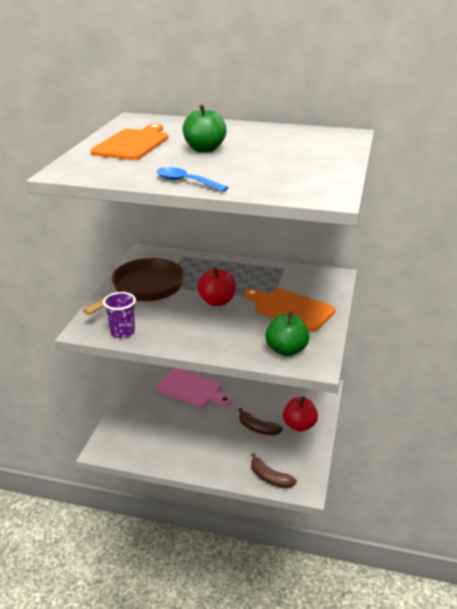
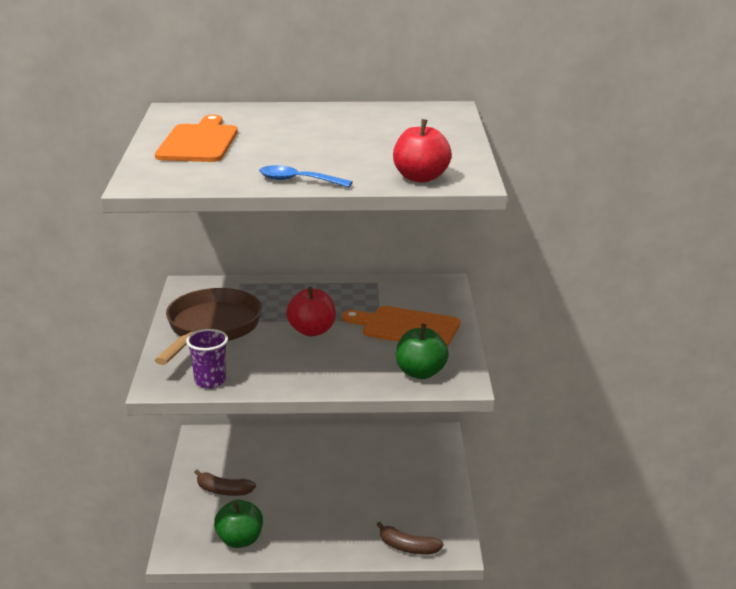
camera: 15 degrees left, 5 degrees down
(192, 389) = (268, 462): pink cutting board -> none
(204, 149) = (292, 141): green apple -> green apple (240, 540)
(257, 428) = (371, 495): brown banana -> brown banana (223, 491)
(299, 425) = (422, 483): red apple -> red apple (421, 178)

